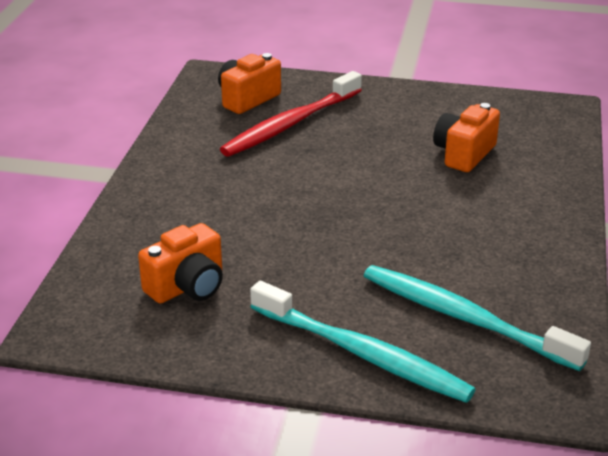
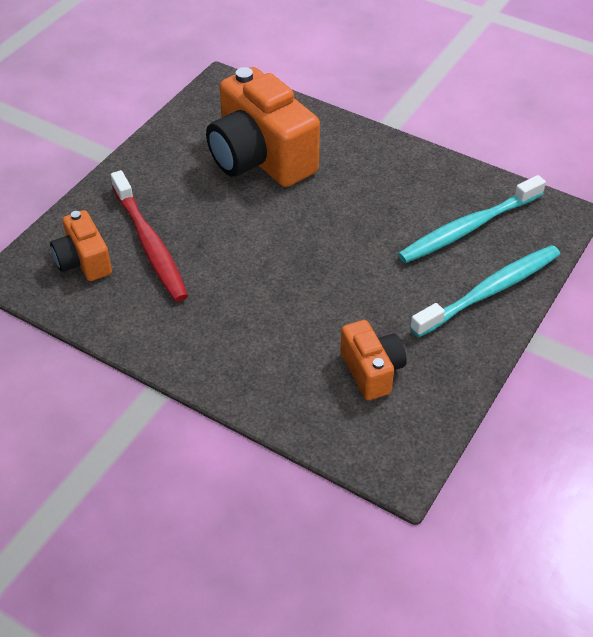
camera: 70 degrees left, 15 degrees up
(464, 154) = (260, 158): orange camera -> orange camera, size x1.92

